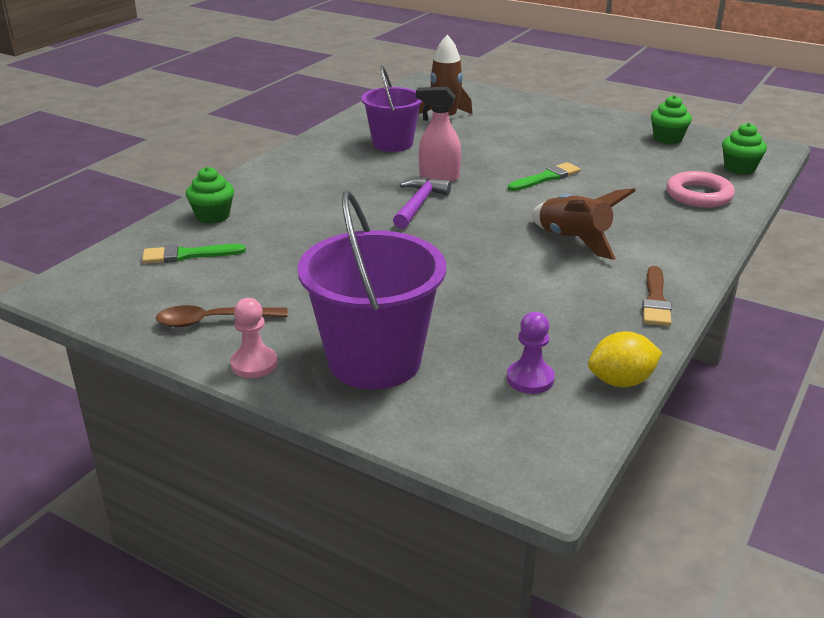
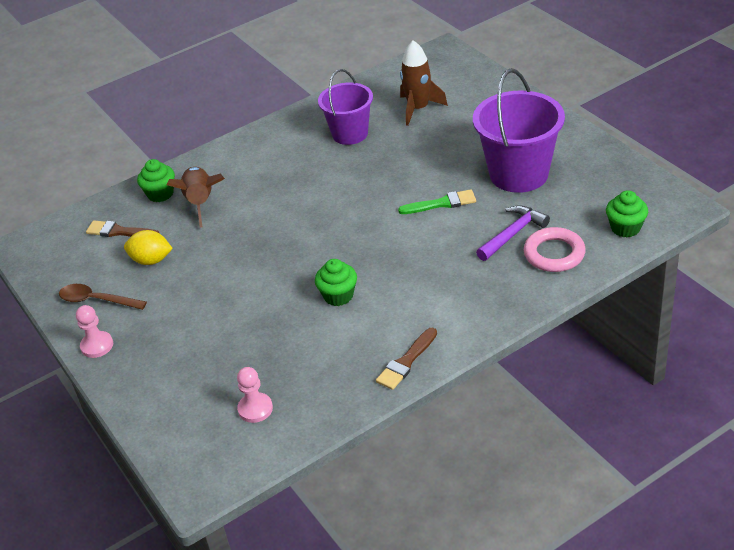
camera: 30 degrees right, 10 degrees up
(188, 255) = (119, 232): green brush -> brown brush
(374, 361) = (170, 364): purple bucket -> purple bucket (518, 174)
(419, 204) = (315, 214): purple hammer -> purple hammer (513, 234)
(438, 177) = (354, 184): pink spray bottle -> none
(530, 379) = (255, 409): purple pawn -> pink pawn
(573, 240) = (400, 283): brown rocket -> brown rocket (200, 202)
(621, 381) = (313, 429): yellow lemon -> yellow lemon (151, 260)
(667, 138) = (597, 173): green cupcake -> green cupcake (338, 296)

